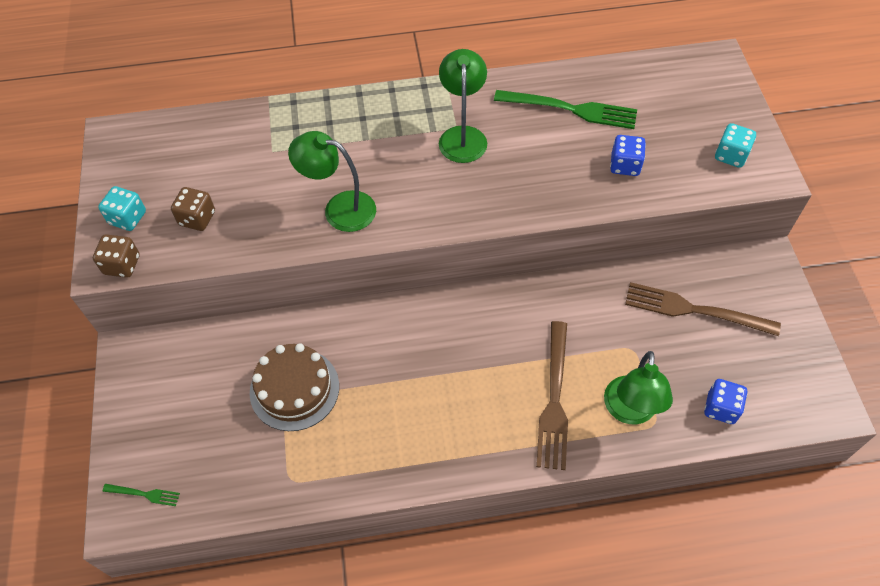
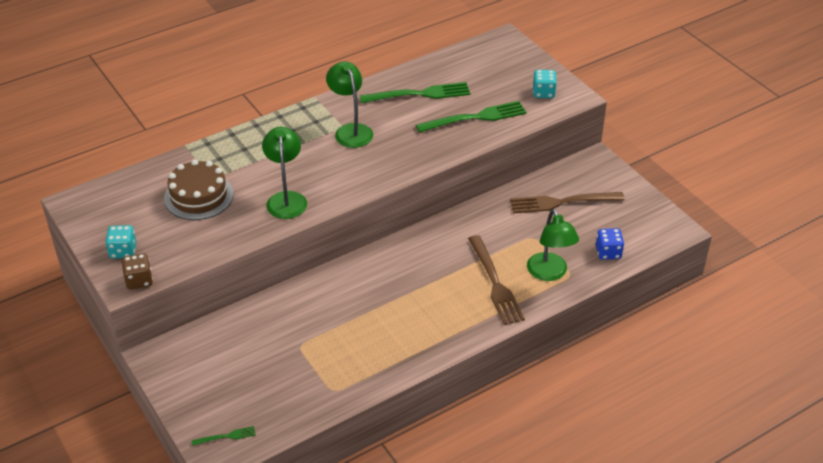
camera: 25 degrees left, 15 degrees down
(197, 218) = (180, 235): brown dice -> none
(294, 389) = (303, 337): brown cake -> brown cake (198, 196)
(339, 208) = (286, 199): green lamp -> green lamp turned 90 degrees clockwise
(625, 165) = (476, 117): blue dice -> green fork

